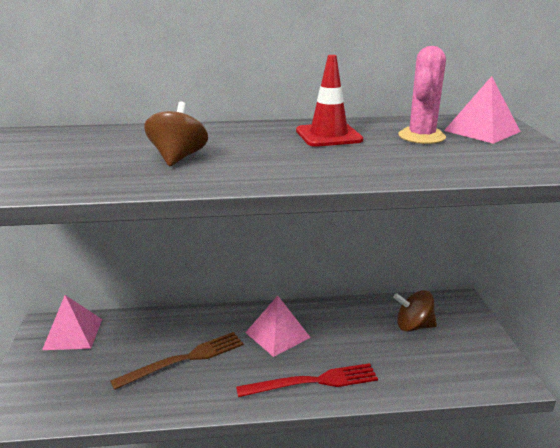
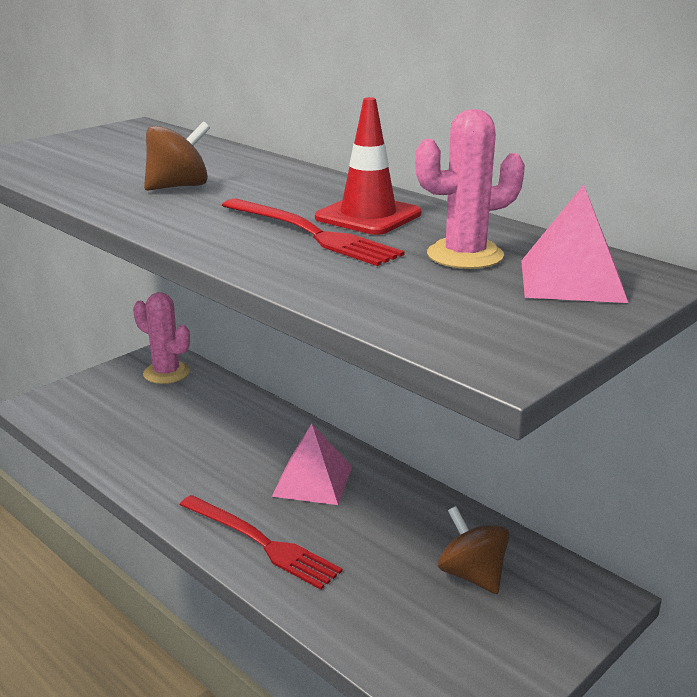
camera: 50 degrees right, 0 degrees up
(73, 334) = (166, 373): pink pyramid -> pink cactus
(184, 359) = (201, 447): brown fork -> none
(336, 153) = (311, 233): none -> red fork

